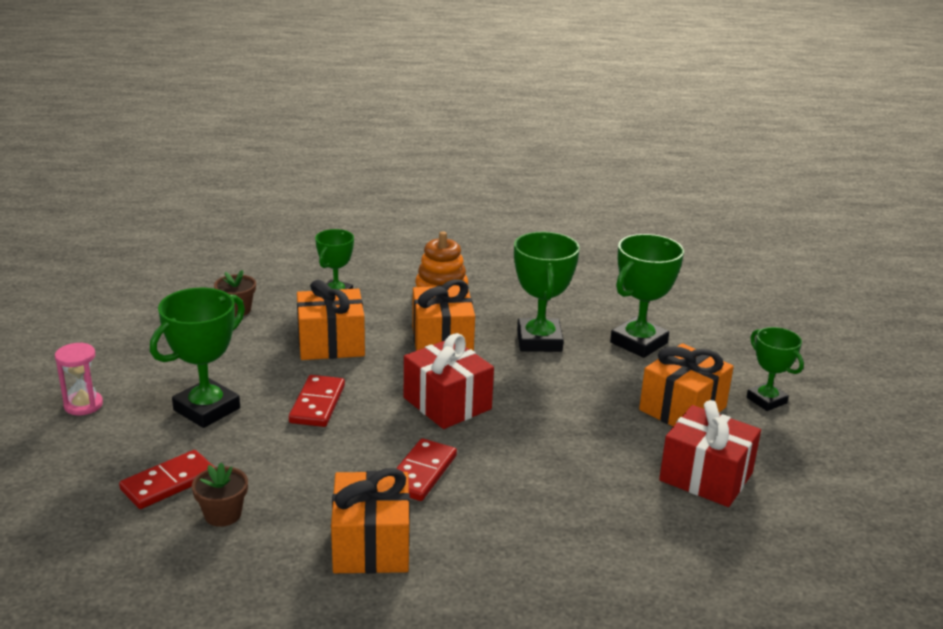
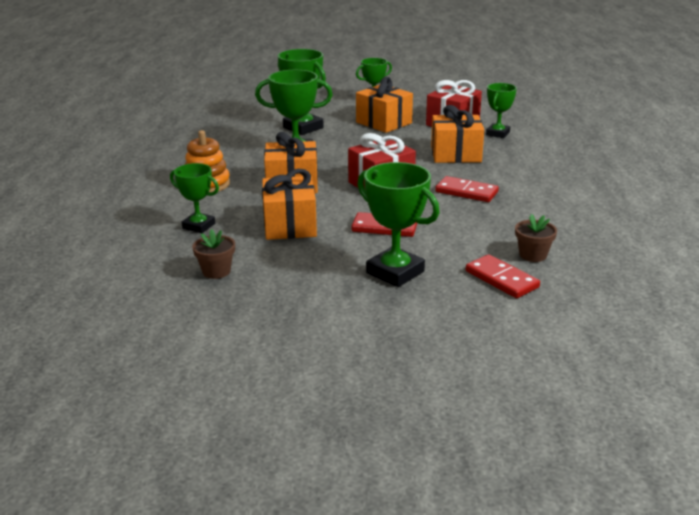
camera: 85 degrees left, 0 degrees up
(83, 405) = (392, 335): pink hourglass -> none
(371, 545) = (546, 206): orange gift -> orange gift (455, 154)
(669, 523) = (497, 133): none -> green trophy

